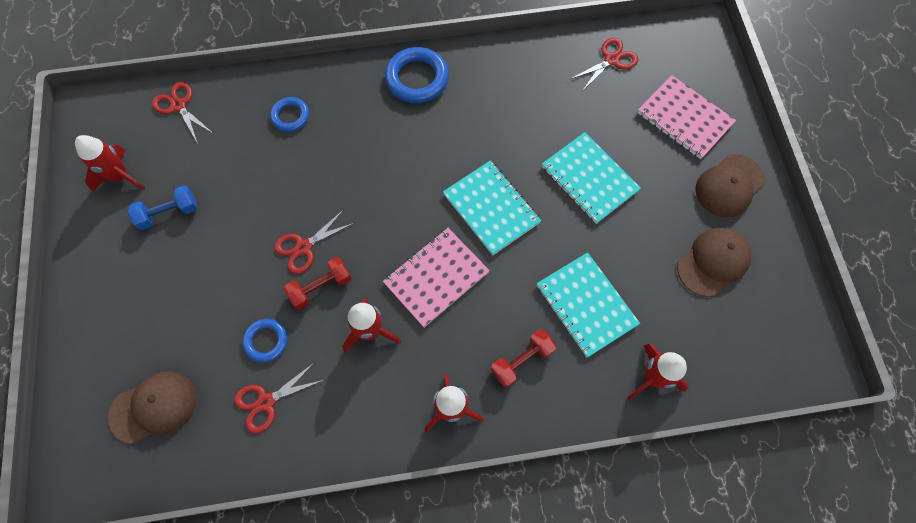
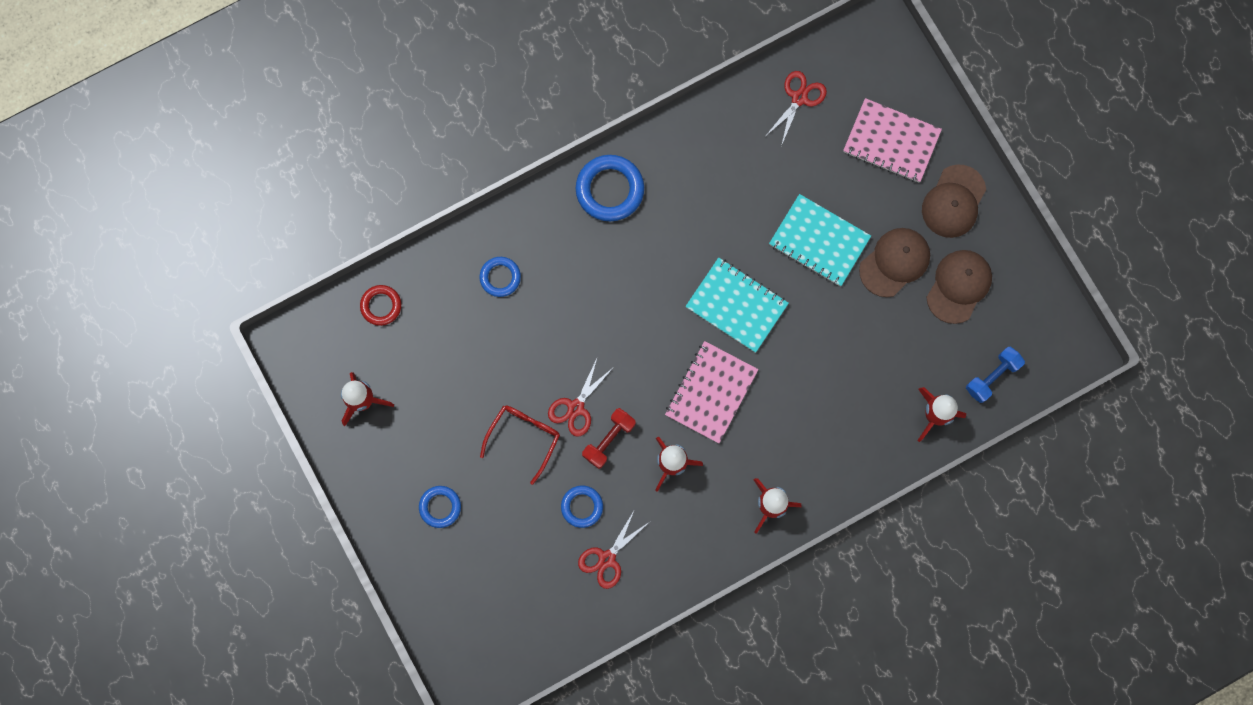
camera: 20 degrees left, 10 degrees up
(135, 293) = (440, 507): none -> blue ring
(154, 407) = (511, 599): brown cap -> brown cap (894, 262)
(169, 213) = (430, 420): blue dumbbell -> blue dumbbell (992, 376)
(178, 106) = (381, 306): red scissors -> red ring
(244, 257) = (524, 437): none -> red glasses
(521, 360) = (816, 441): red dumbbell -> none
(586, 305) = (856, 369): turquoise notebook -> none

